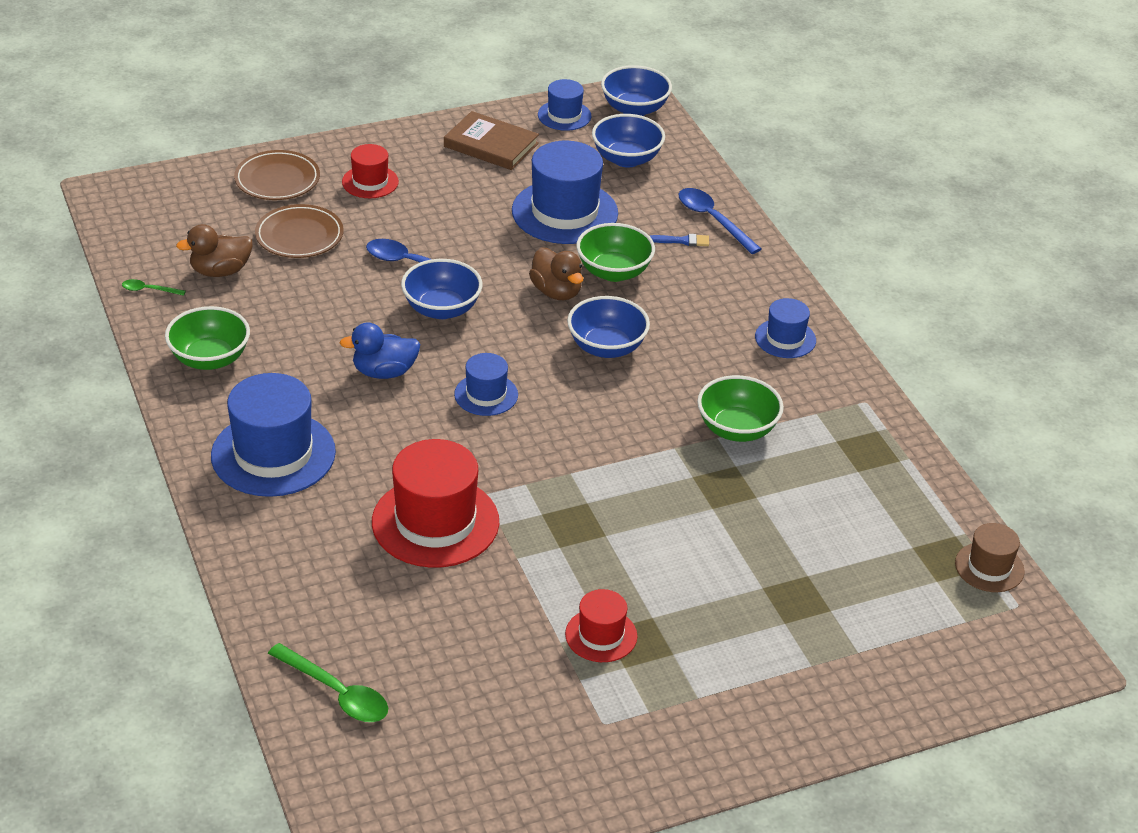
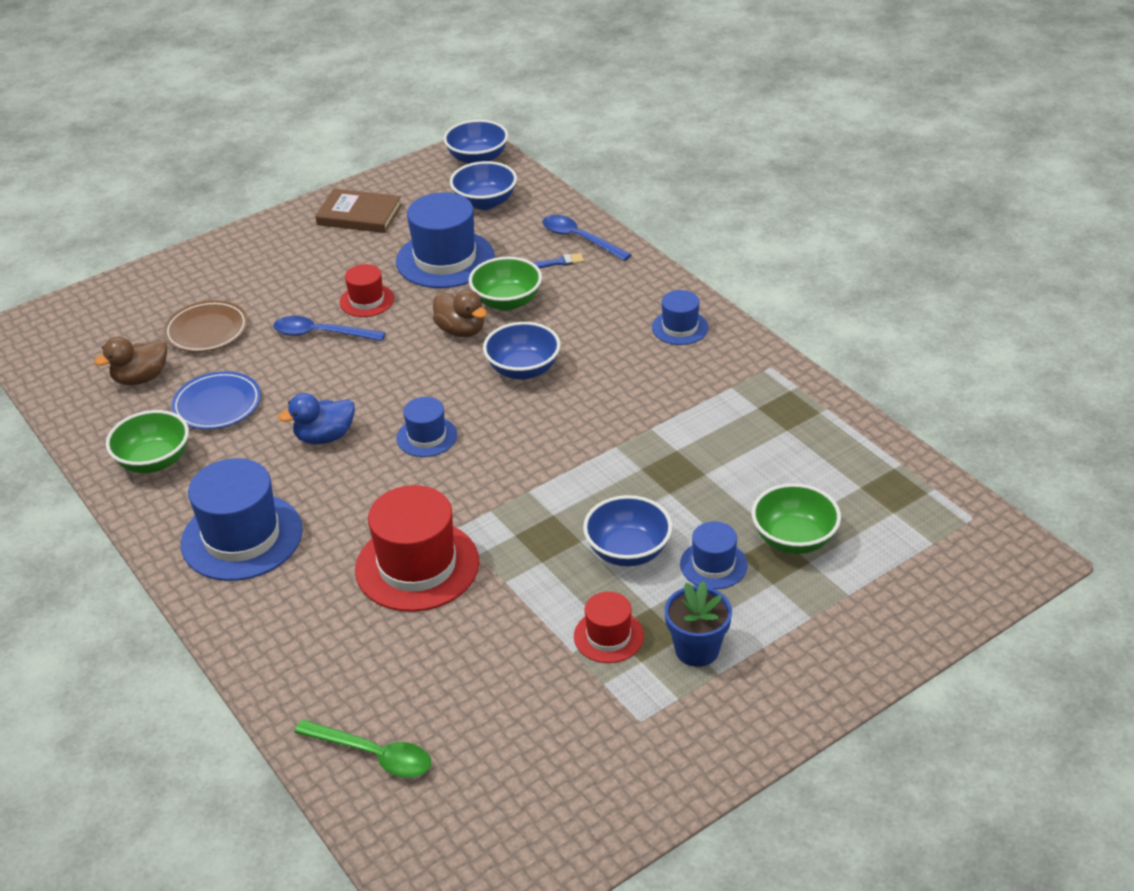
camera: 10 degrees left, 0 degrees up
(149, 290) = (76, 410): green spoon -> none
(277, 180) = (171, 285): brown plate -> none
(287, 315) = (217, 405): none -> blue plate
(370, 182) = (258, 269): red hat -> red hat (366, 300)
(441, 309) = (360, 368): blue bowl -> blue bowl (628, 551)
(564, 115) = (417, 177): blue hat -> blue hat (713, 564)
(684, 669) = (697, 650): none -> blue flower pot
(737, 429) = (666, 417): green bowl -> green bowl (794, 539)
(989, 567) = (934, 489): brown hat -> none

